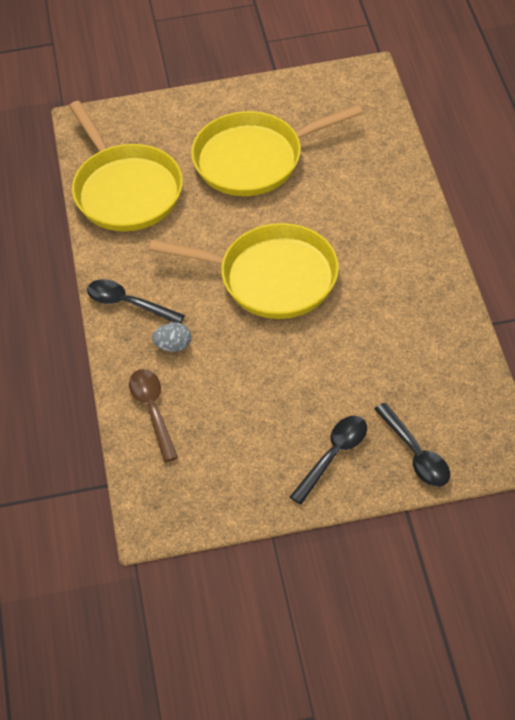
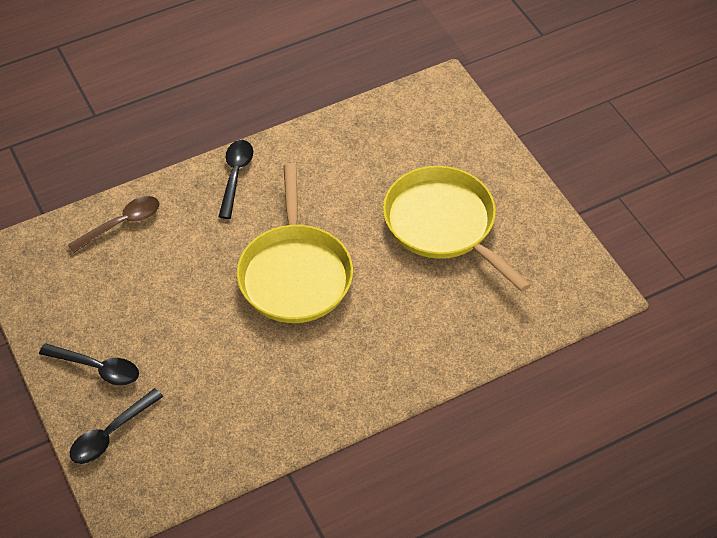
camera: 70 degrees right, 0 degrees up
(126, 190) = (370, 138): yellow pan -> none
(173, 346) = (195, 220): grey egg -> none

